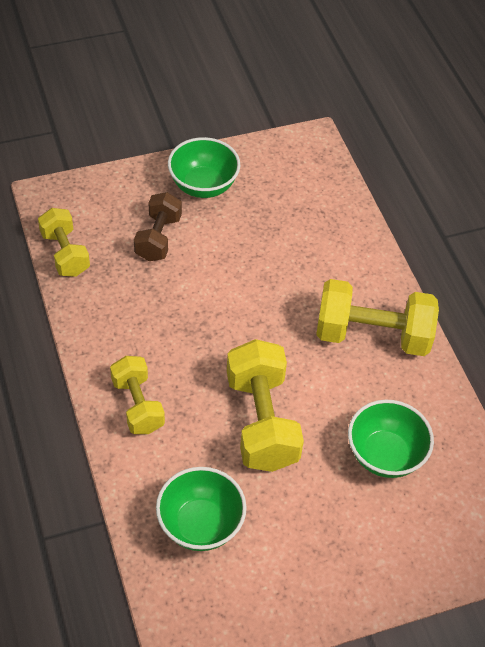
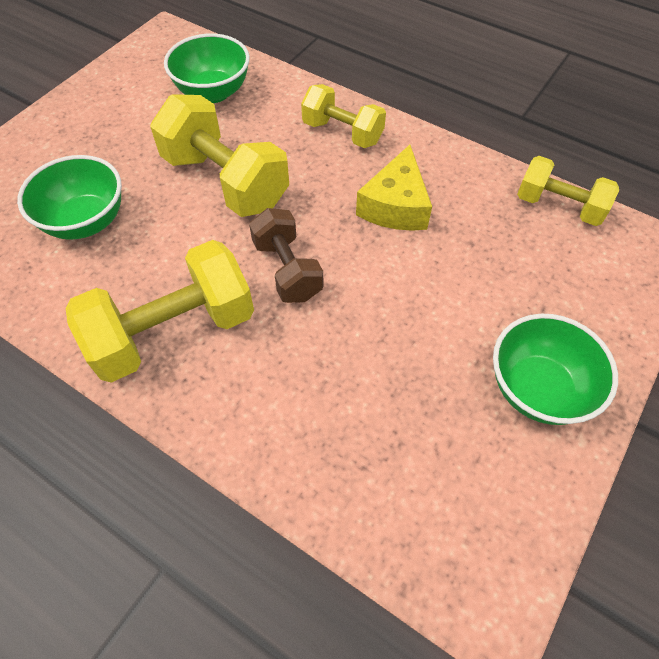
camera: 145 degrees right, 5 degrees up
(158, 238) = (501, 283): brown dumbbell -> brown dumbbell (287, 270)
(164, 323) = (395, 205): none -> yellow cheese

